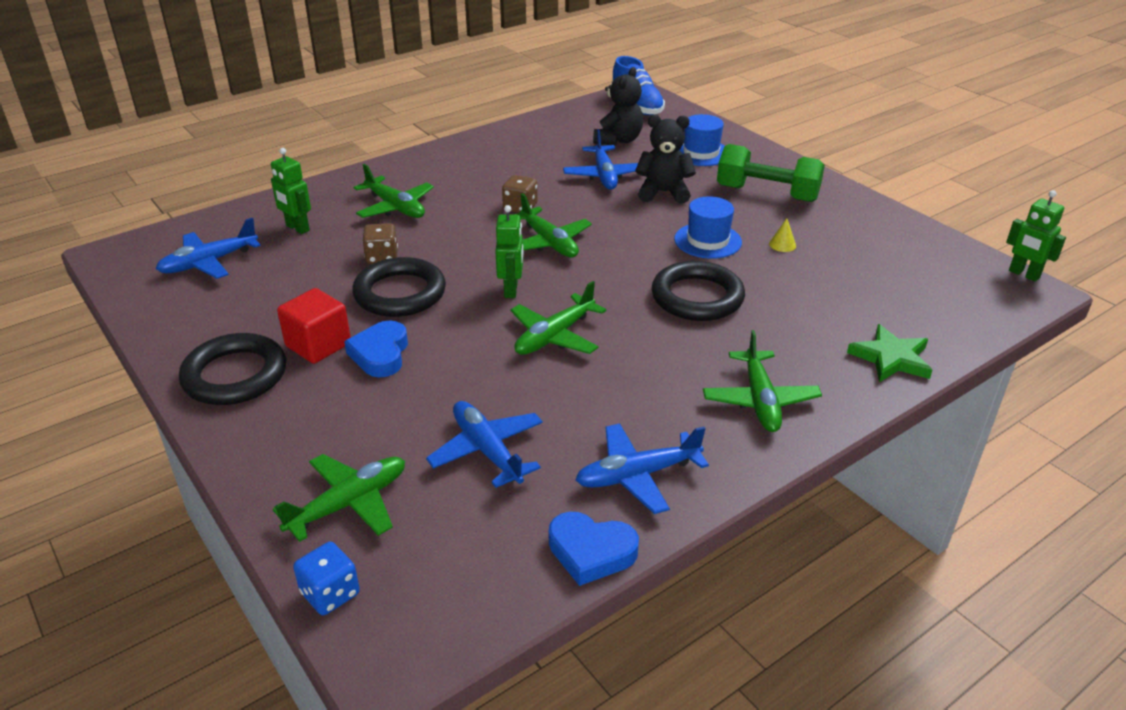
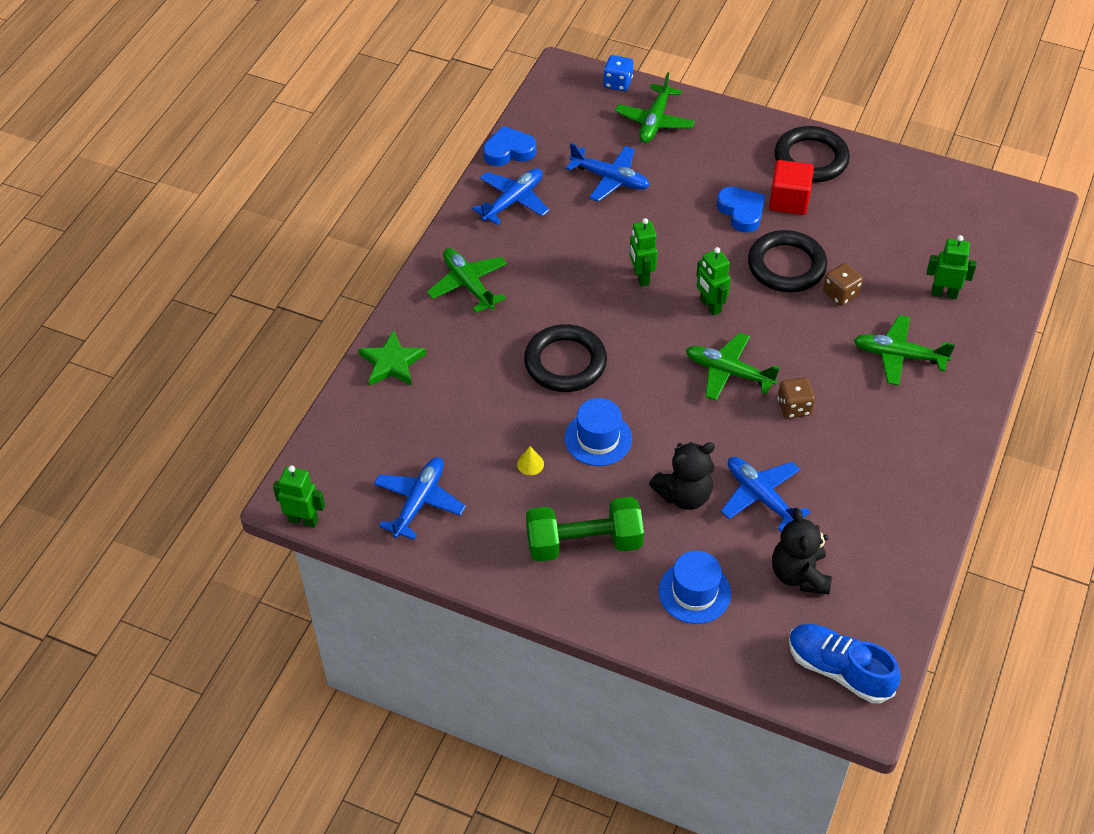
camera: 150 degrees right, 15 degrees up
(209, 263) = (957, 230): blue plane -> blue plane (419, 501)
(554, 336) = (641, 277): green plane -> green robot

